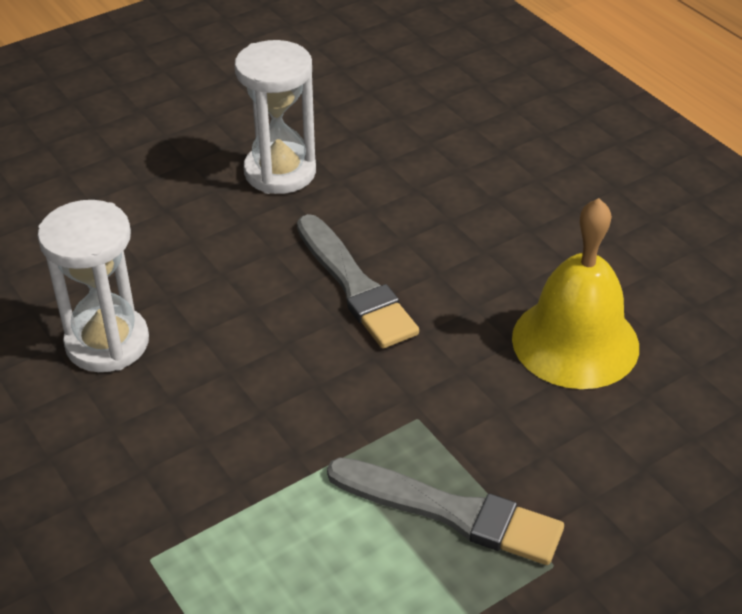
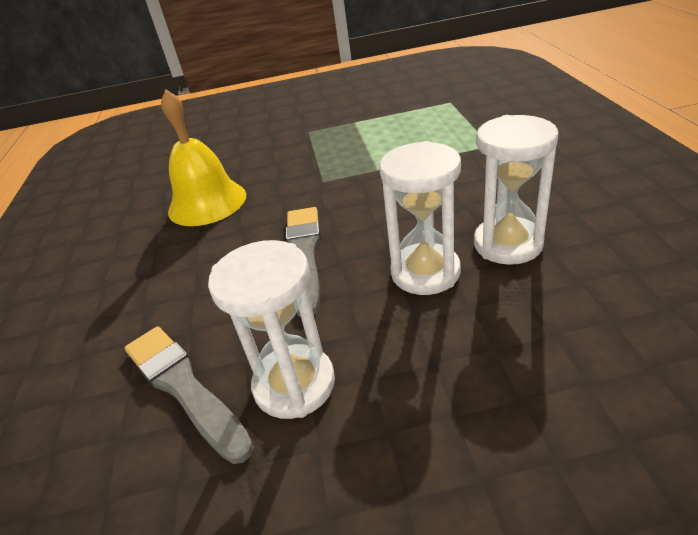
camera: 150 degrees left, 5 degrees down
(198, 289) = (425, 272): none -> white hourglass
(451, 512) = (336, 147): grey brush -> grey brush (184, 387)

